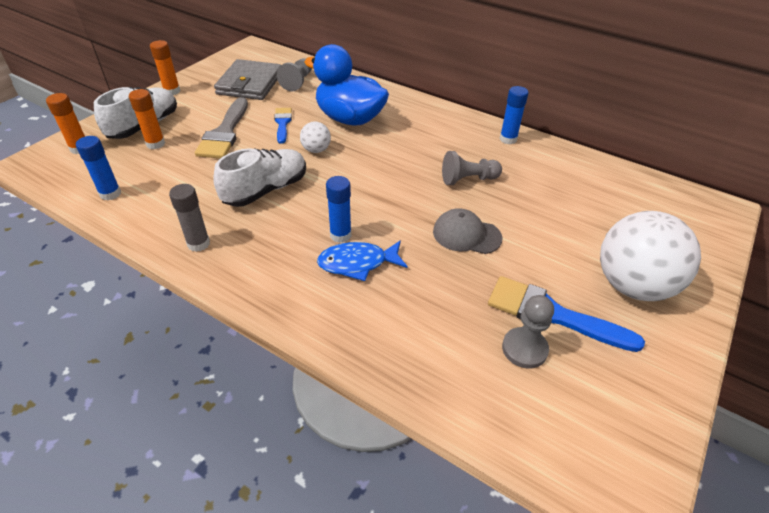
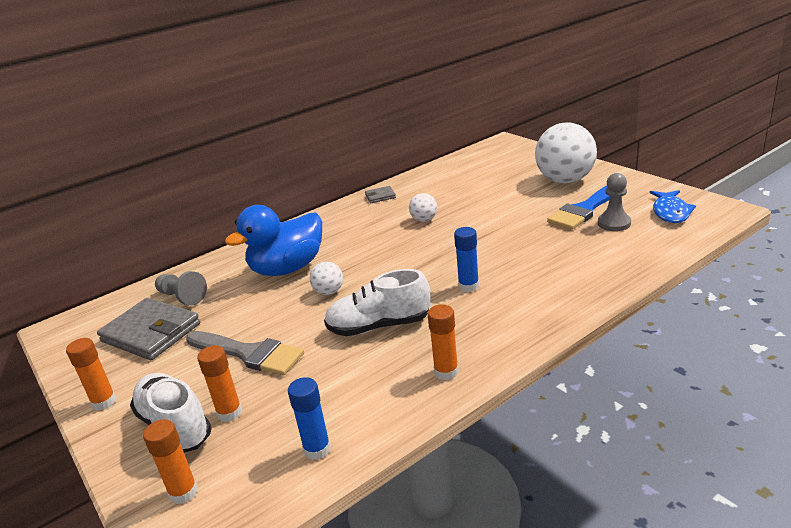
camera: 65 degrees left, 15 degrees down
(198, 244) = (446, 372): grey glue stick -> orange glue stick
(266, 190) = (379, 326): white shoe -> white shoe turned 75 degrees counterclockwise
(282, 123) = (262, 311): blue brush -> none
(357, 263) = (508, 280): blue fish -> blue fish (670, 212)
(466, 235) = (492, 229): grey cap -> none
(468, 179) = (424, 220): grey pawn -> white ball
(508, 139) = (380, 196): blue glue stick -> grey wallet

